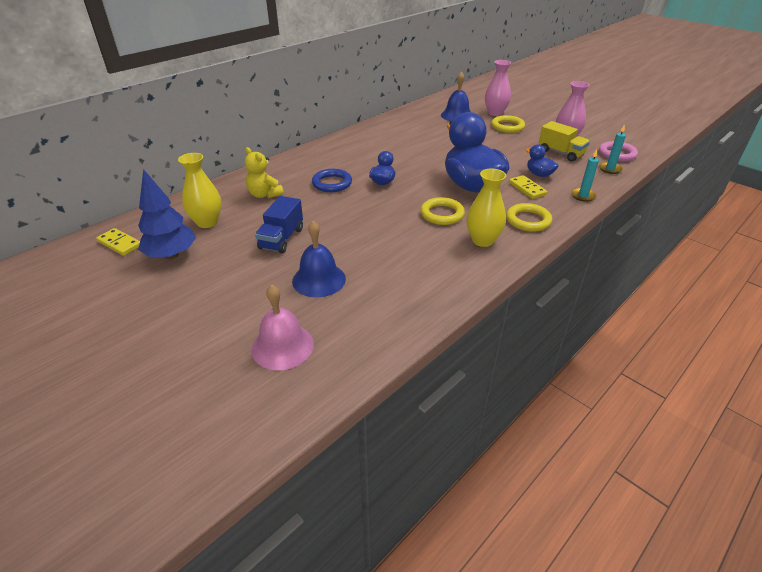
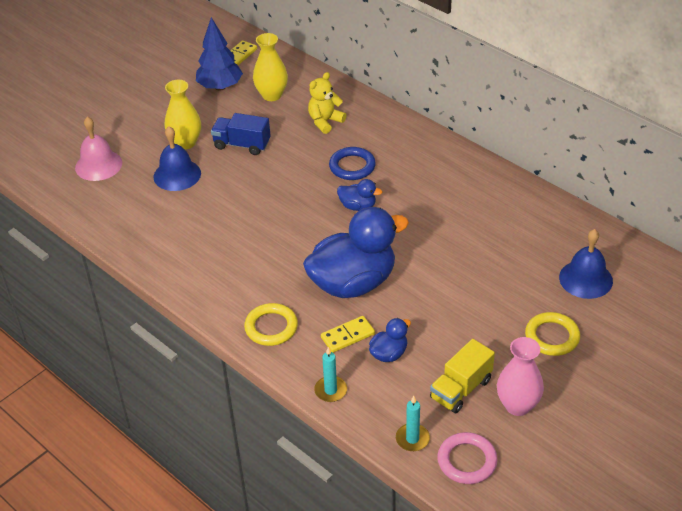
camera: 90 degrees right, 5 degrees up
(442, 214) = (285, 255): yellow ring -> none
(482, 240) = (232, 285): yellow vase -> yellow vase (185, 143)
(495, 113) = (608, 327): pink vase -> none

